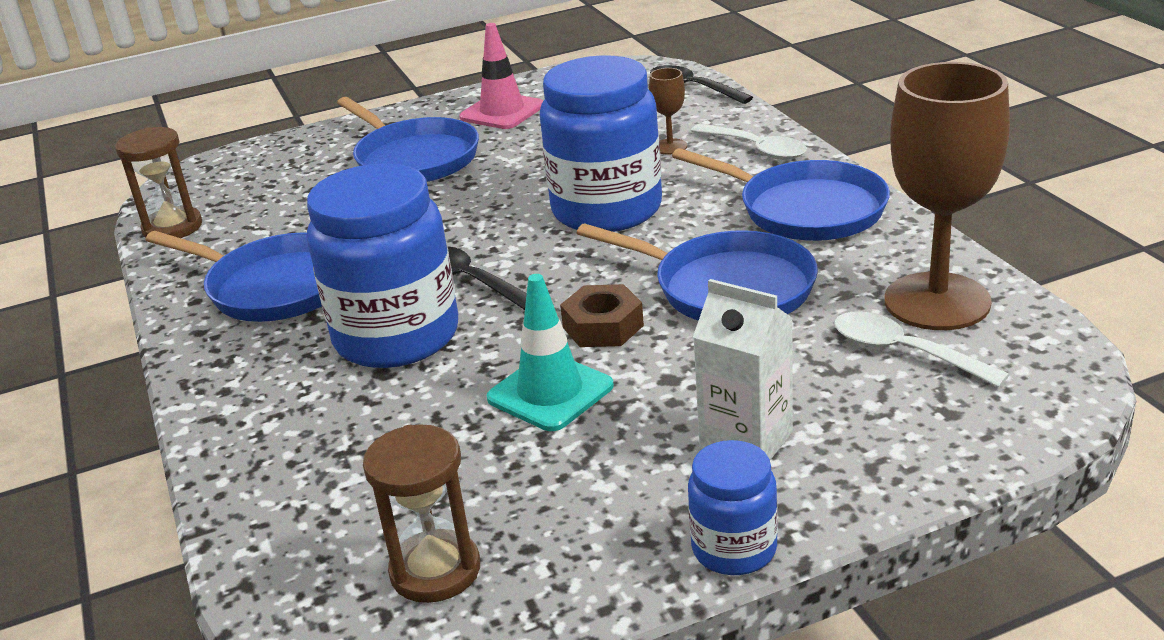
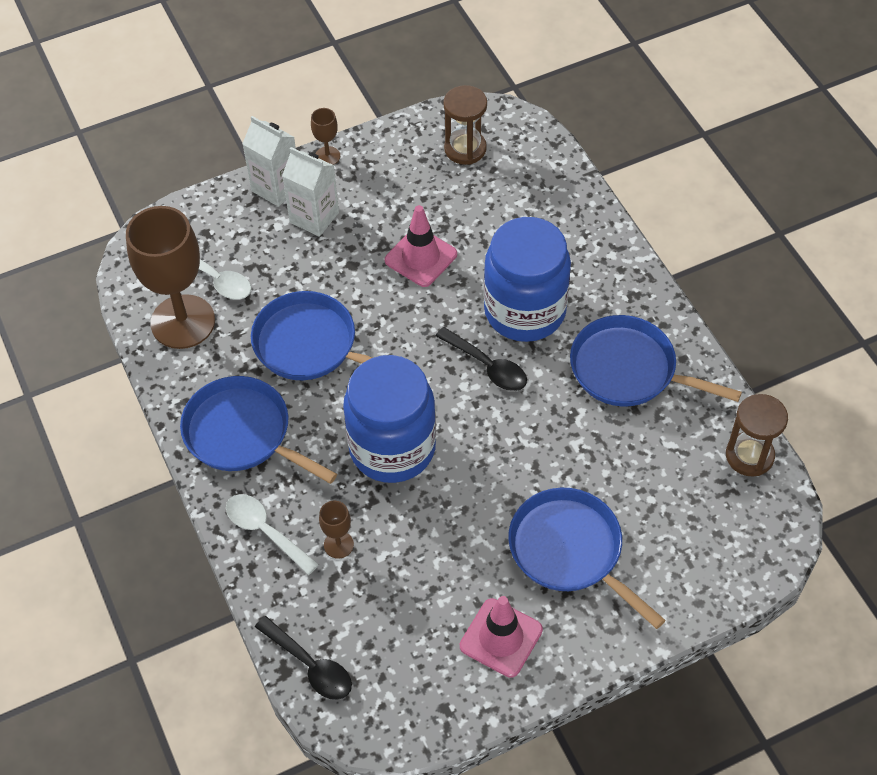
camera: 175 degrees right, 25 degrees up
(550, 392) = (421, 257): turquoise traffic cone -> pink traffic cone
(603, 326) = (392, 312): brown nut -> none
(734, 549) = (327, 156): blue jar -> brown goblet
(833, 487) = (276, 188): none -> white carton

